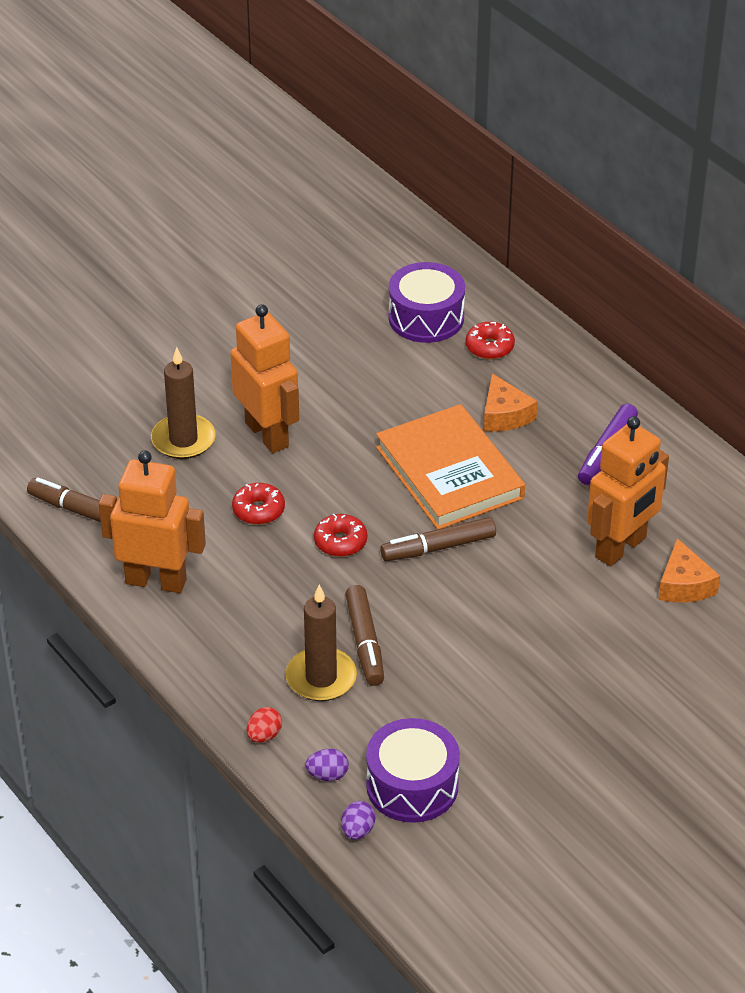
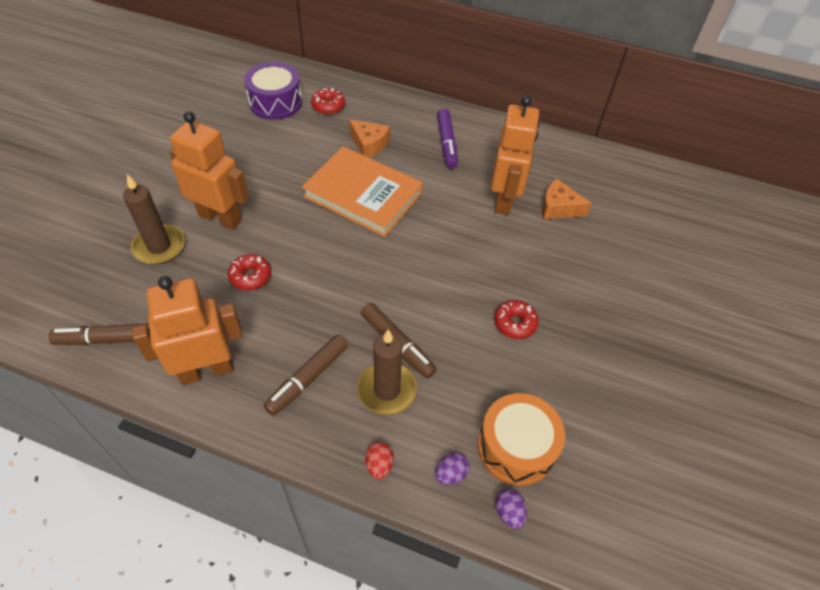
camera: 35 degrees left, 10 degrees up
(340, 542) = (326, 274): red donut -> red donut (514, 323)
(412, 785) = (516, 447): purple drum -> orange drum
(438, 547) = (394, 249): brown marker -> brown marker (308, 378)
(684, 585) = (558, 208): orange cheese -> orange cheese turned 150 degrees clockwise

